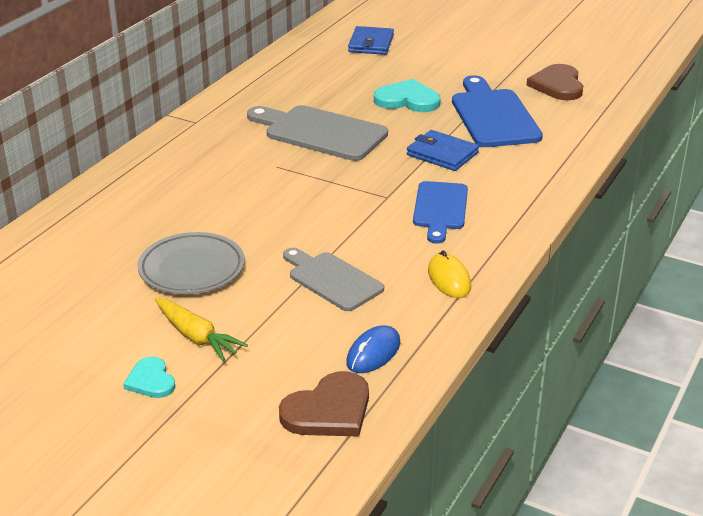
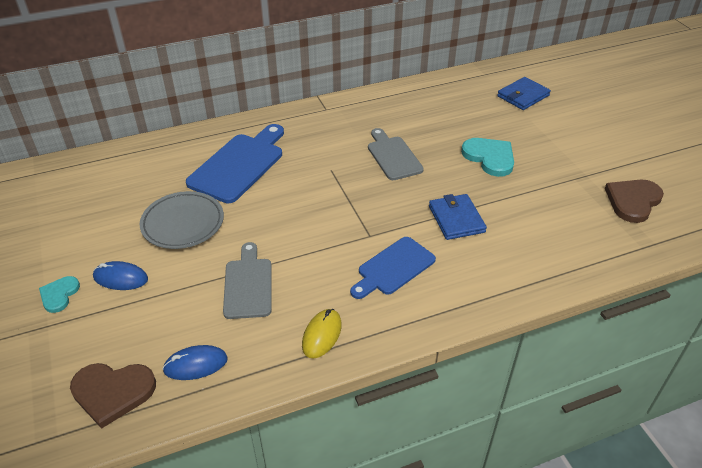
camera: 40 degrees right, 10 degrees up
(196, 337) = (120, 278): yellow carrot -> blue mouse
(320, 132) = (393, 156): grey cutting board -> grey cutting board, size x0.66
(493, 116) = (540, 204): blue cutting board -> blue cutting board (239, 165)

